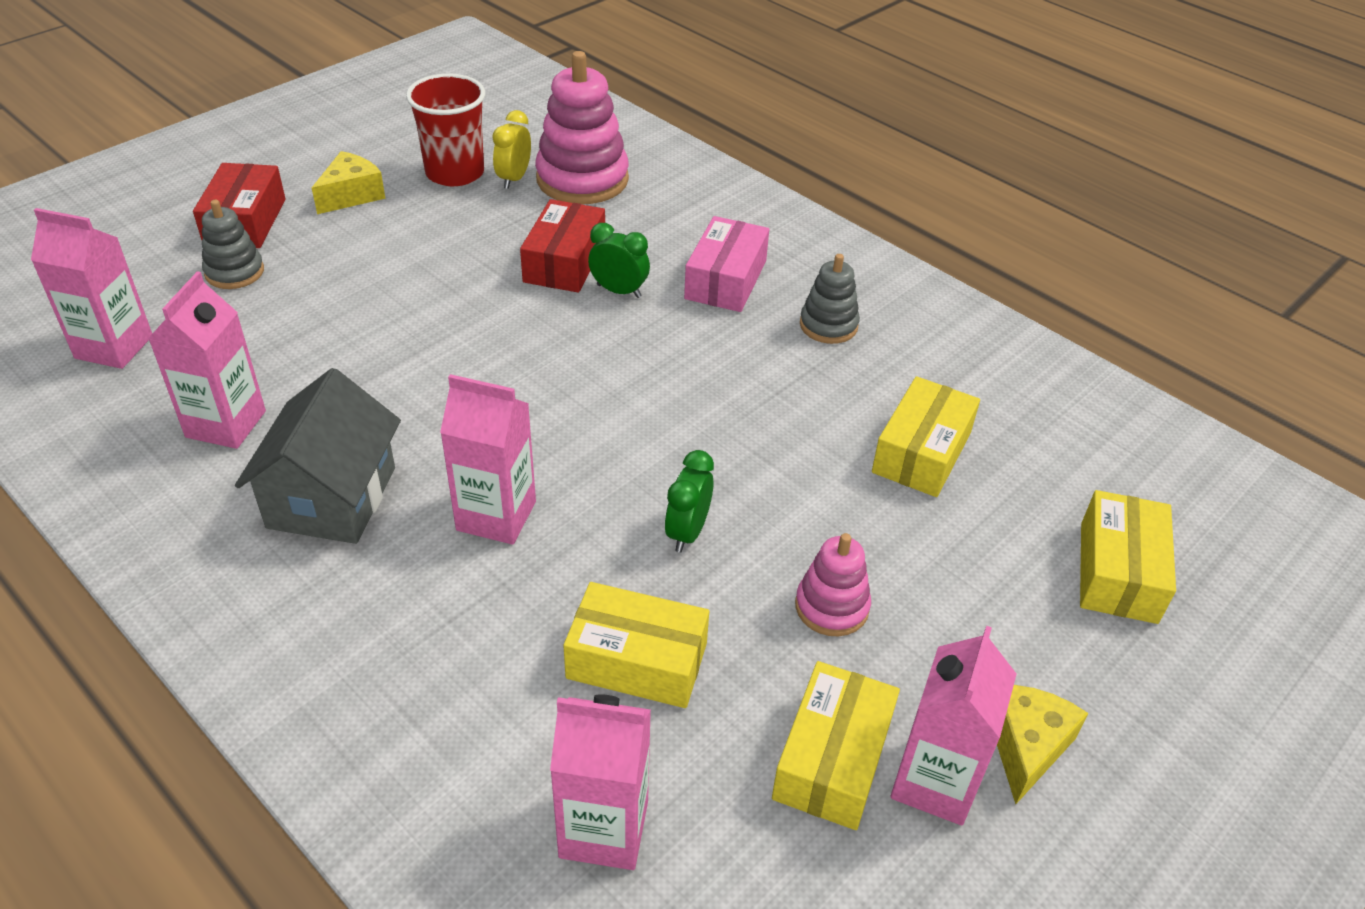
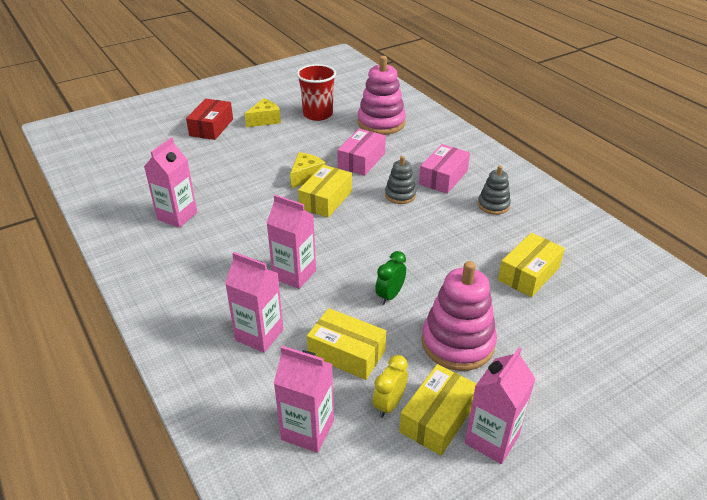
camera: 15 degrees right, 5 degrees down
(114, 347) = (136, 176): pink carton -> pink carton (259, 335)
(234, 272) = (200, 149): grey stacking toy -> grey stacking toy (400, 195)
(332, 497) = (217, 255): grey house -> none
(514, 179) = (346, 119): yellow clock -> yellow clock (389, 404)
(564, 262) = (361, 160): red box -> pink box
(619, 291) = (385, 177): green clock -> none
(831, 607) = (457, 343): pink stacking toy -> pink stacking toy, size x1.80
(1026, 746) = (549, 430): yellow cheese -> yellow cheese (306, 176)
(1118, 572) = (628, 350): yellow box -> yellow box (326, 200)

